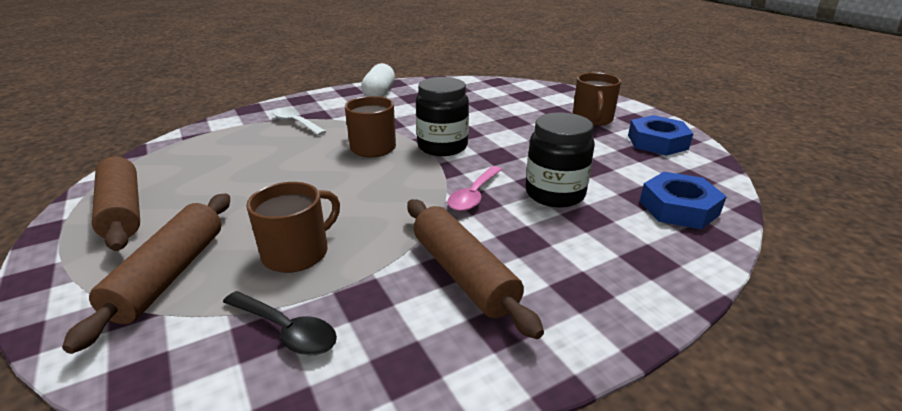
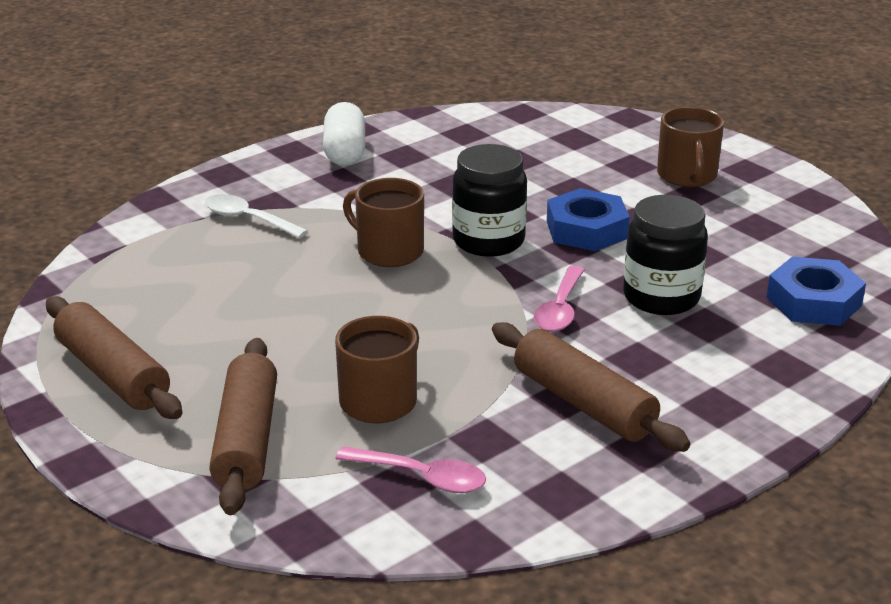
camera: 10 degrees left, 0 degrees up
(286, 331) = (422, 477): black spoon -> pink spoon
(657, 142) = (781, 208): blue nut -> blue nut (586, 229)

